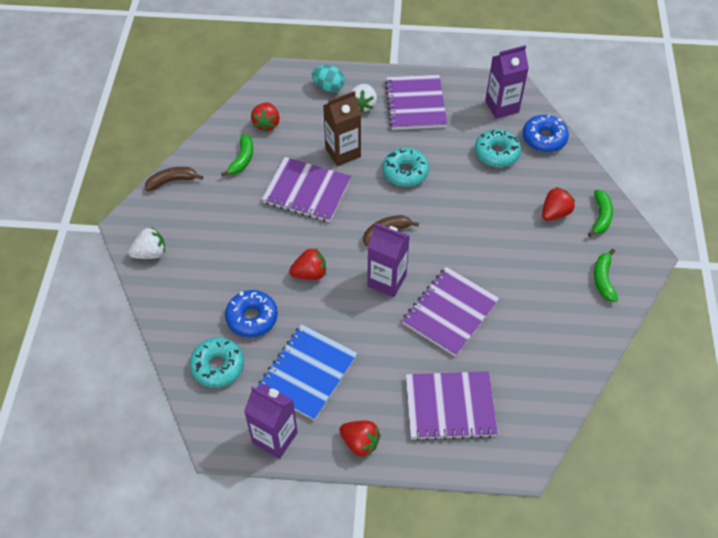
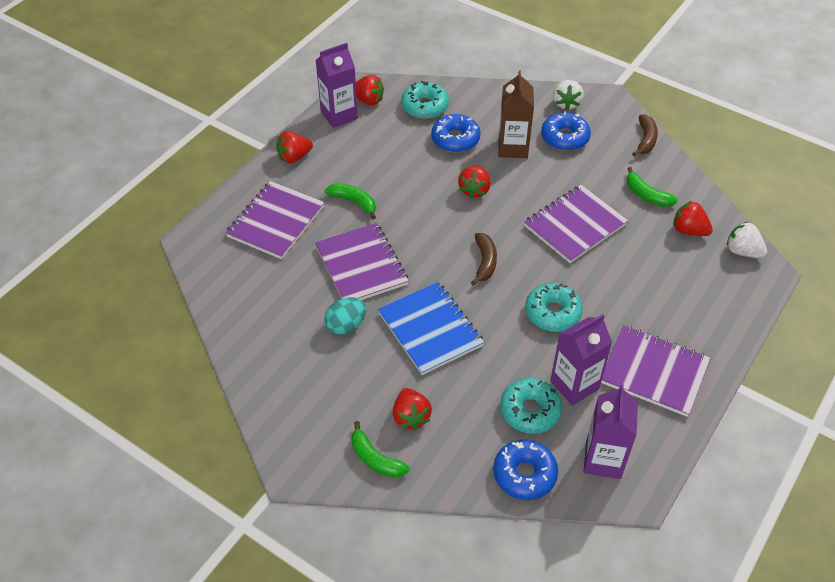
camera: 120 degrees right, 5 degrees down
(201, 237) = (564, 137): none -> blue donut
(236, 423) = (368, 100): none -> red strawberry
(307, 373) = (378, 152): blue notebook -> blue notebook (430, 329)
(328, 87) = (723, 303): turquoise egg -> turquoise egg (346, 325)
(343, 152) = (612, 274): brown carton -> brown carton (513, 148)
(363, 105) = (677, 322): white strawberry -> white strawberry (742, 251)
(387, 281) = (428, 237): purple carton -> purple carton (574, 385)
(603, 279) = (301, 408): green banana -> green banana (354, 202)

